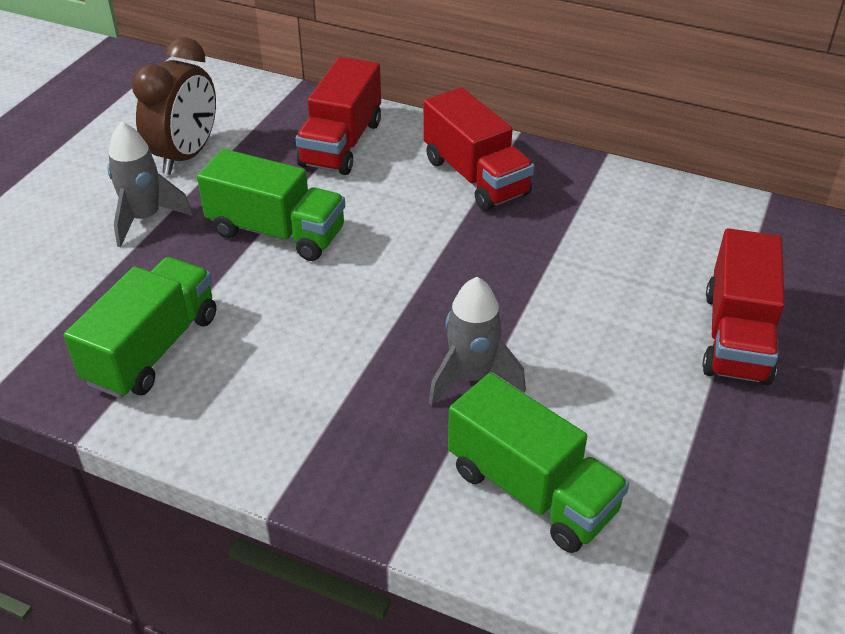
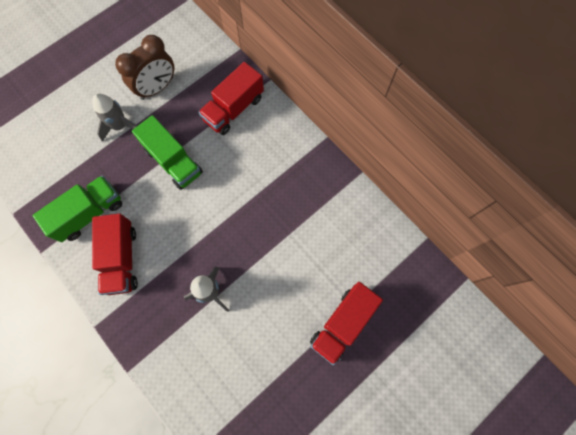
camera: 25 degrees right, 30 degrees up
(475, 177) = (285, 162): red truck -> red truck (122, 259)
(531, 490) = (200, 365): green truck -> none

